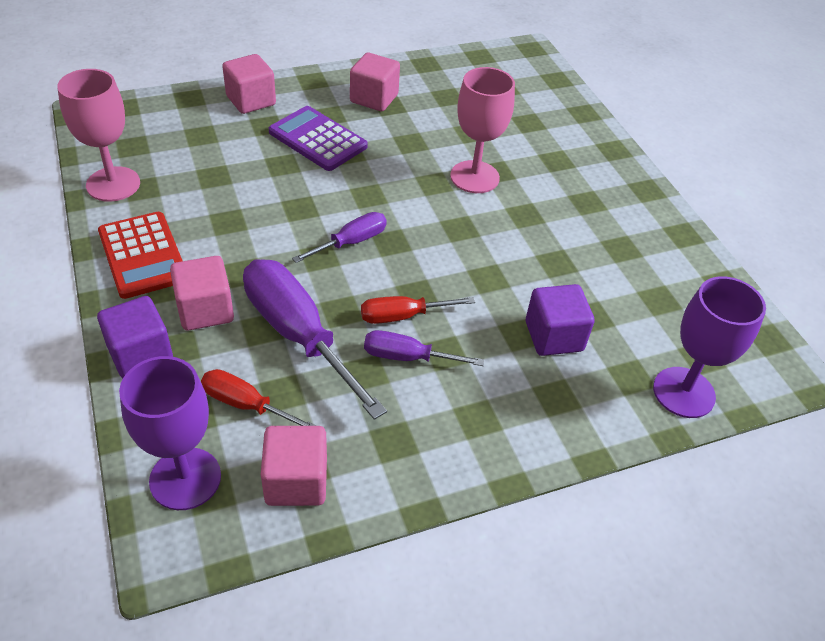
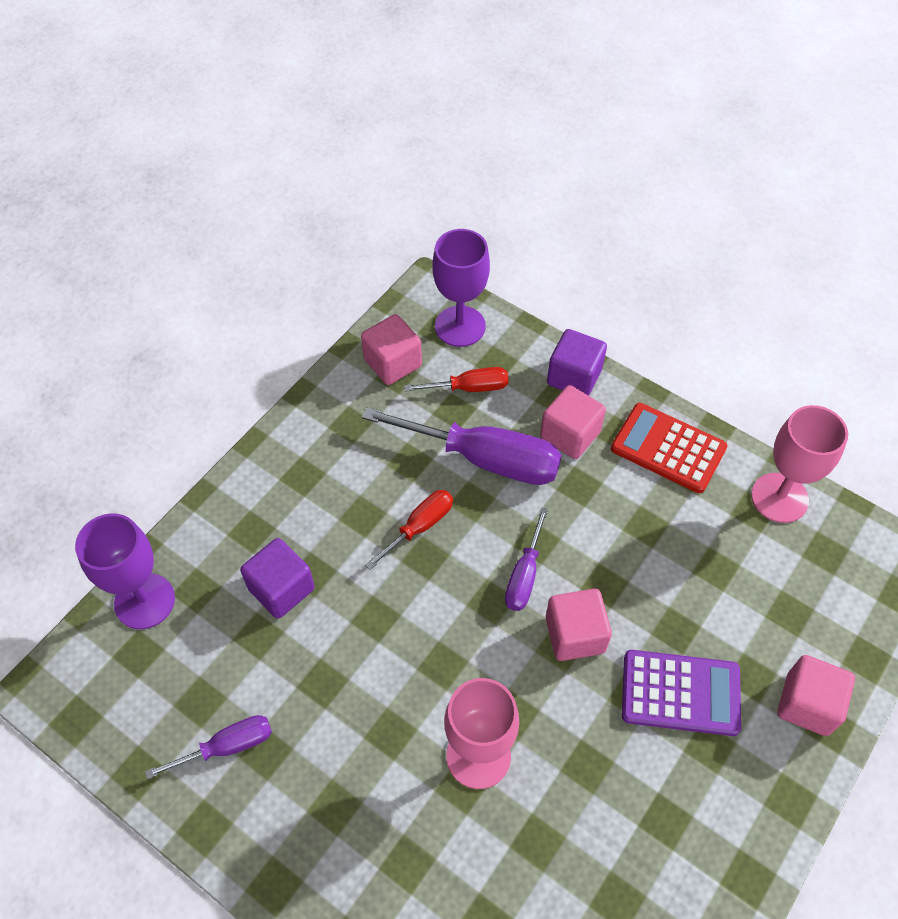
camera: 150 degrees right, 10 degrees up
(374, 98) = (693, 819): pink cube -> pink cube (575, 635)
(407, 357) = (388, 492): purple screwdriver -> purple screwdriver (227, 746)

